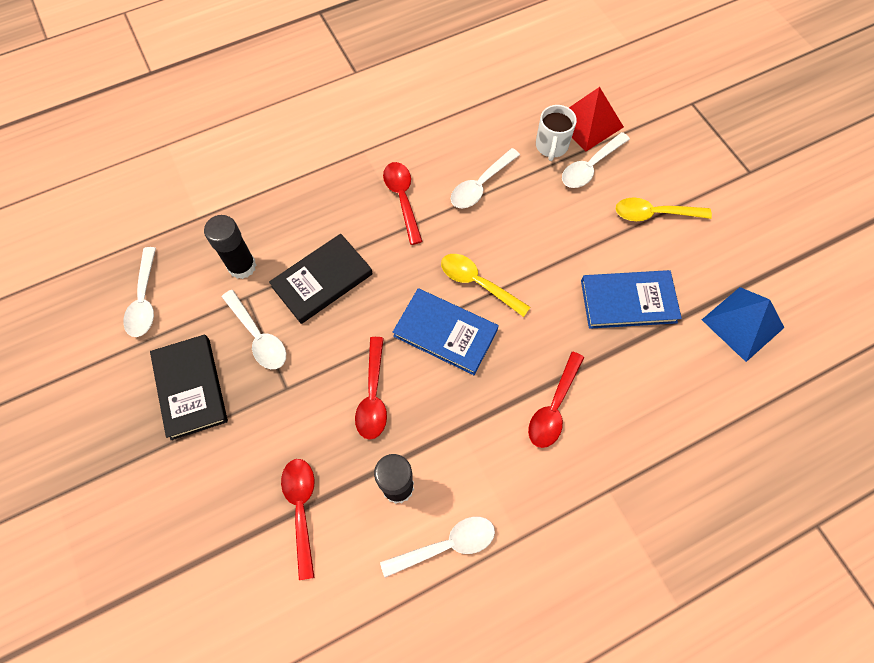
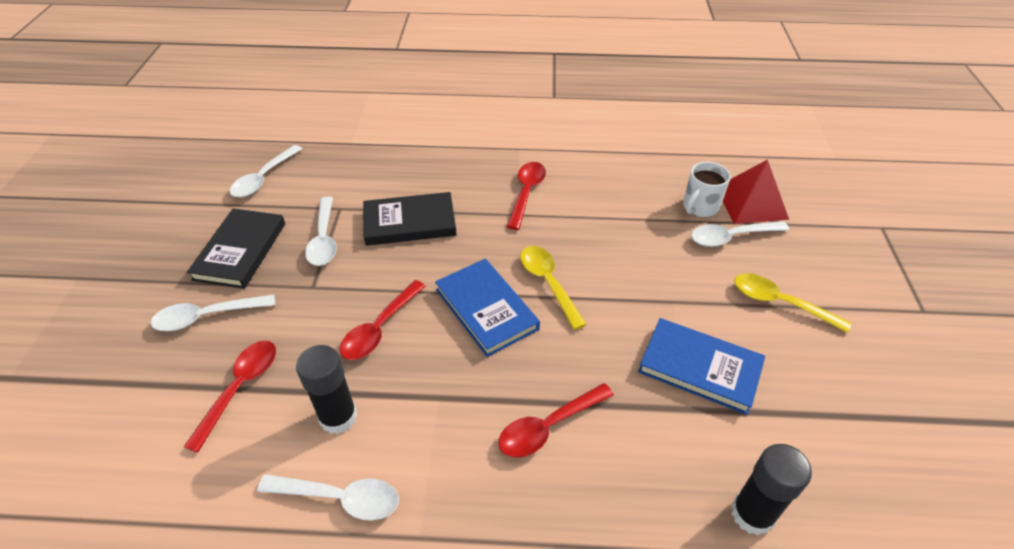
camera: 30 degrees right, 20 degrees down
(242, 266) = (354, 186): black glue stick -> black glue stick (752, 514)
(481, 185) = (607, 210): white spoon -> white spoon (207, 317)
(742, 323) = (834, 453): blue pyramid -> none

